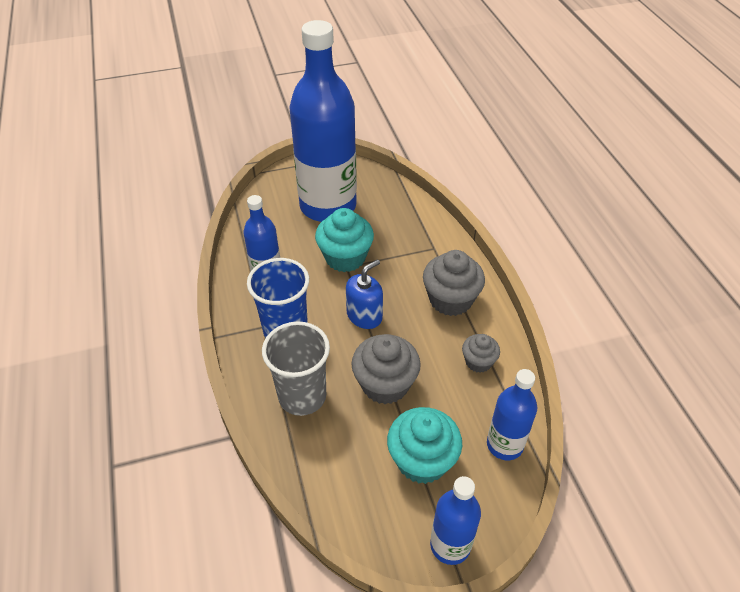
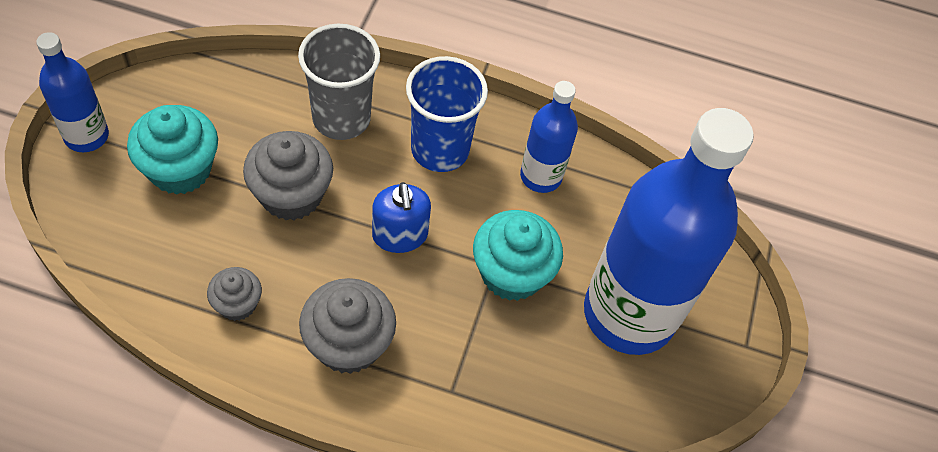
camera: 115 degrees right, 10 degrees up
(504, 445) = (124, 250): blue bottle -> none

